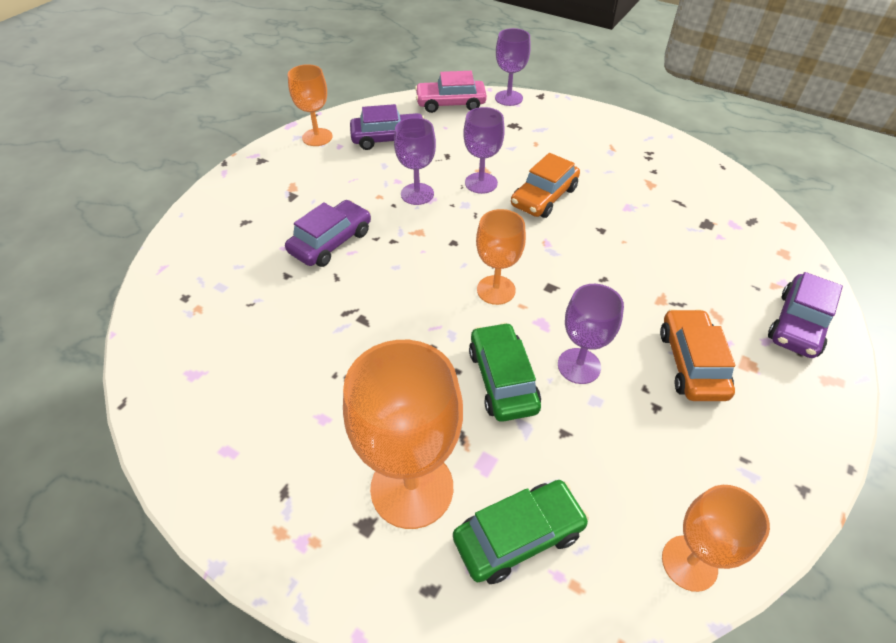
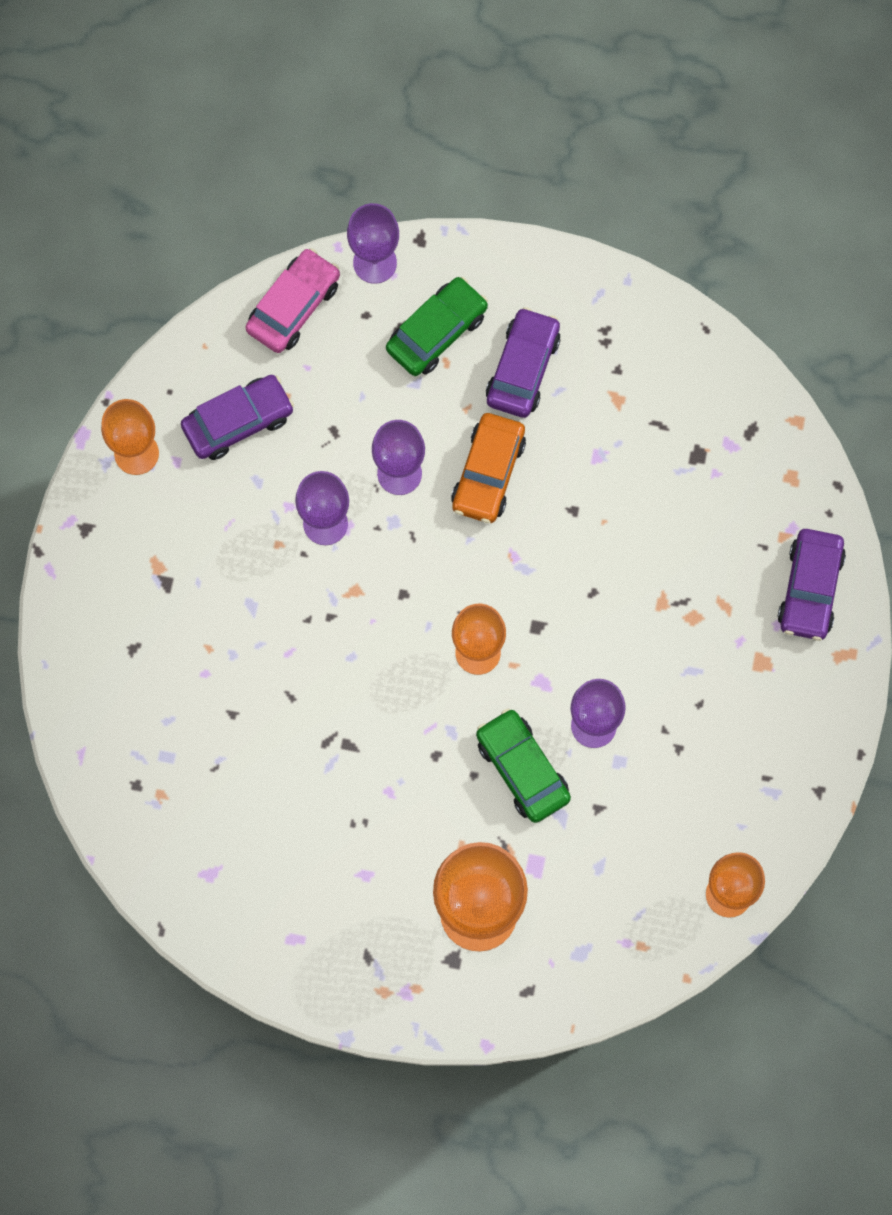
camera: 20 degrees left, 25 degrees up
(331, 242) = (257, 645): purple car -> purple car (522, 368)
(450, 103) = (293, 306): pink car -> pink car turned 150 degrees clockwise
(518, 536) = (584, 922): green car -> green car (437, 332)
(691, 363) = (705, 682): orange car -> none

